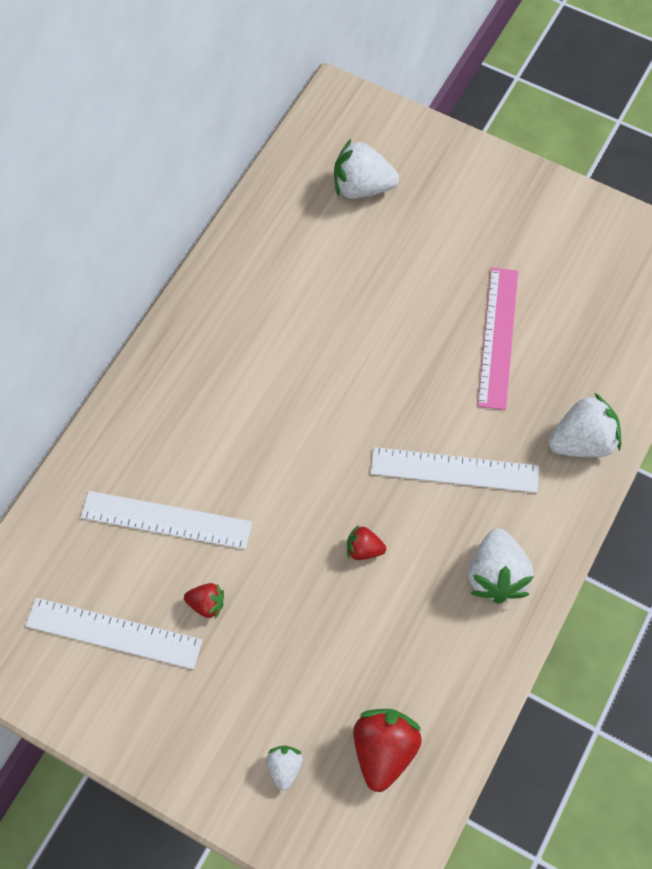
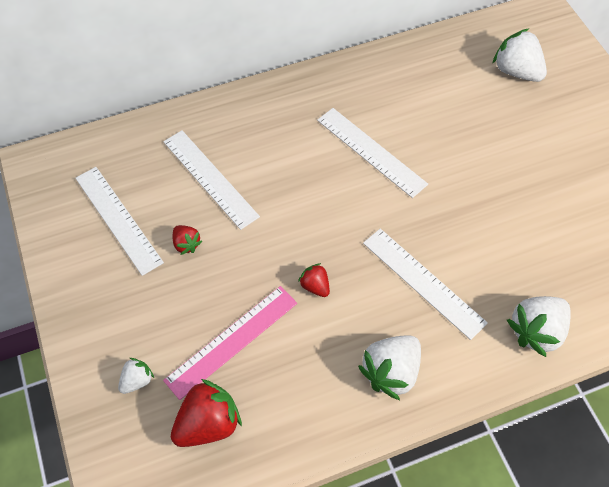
camera: 40 degrees right, 5 degrees down
(298, 374) = (371, 152): none -> white ruler
(498, 337) = (532, 220): pink ruler -> pink ruler (232, 341)
(582, 441) = (536, 331): white strawberry -> white strawberry turned 120 degrees clockwise

